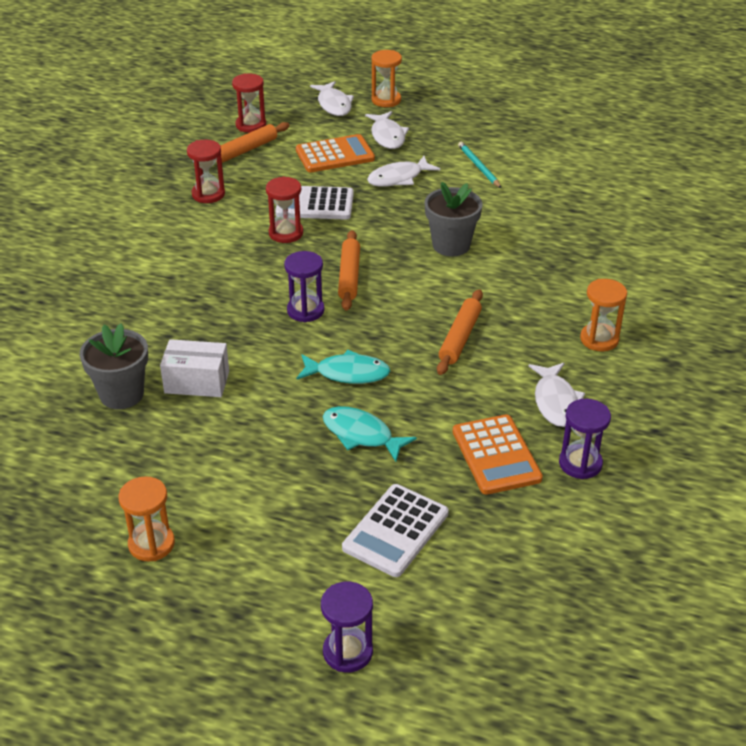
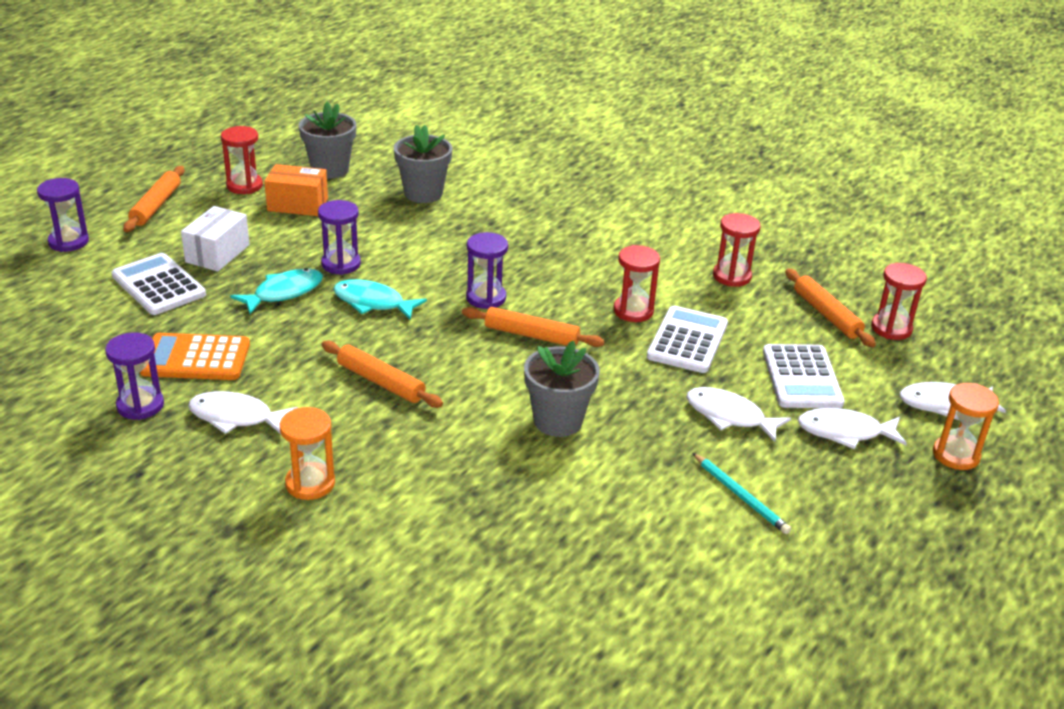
camera: 105 degrees right, 5 degrees down
(86, 483) = (330, 169): none -> grey flower pot
(151, 544) = (244, 186): orange hourglass -> red hourglass
(182, 482) = (297, 205): none -> orange box
(197, 382) = (415, 227): white box -> white box (217, 253)
(230, 607) = (156, 206): none -> orange rolling pin
(291, 412) = (341, 264): none -> purple hourglass
(335, 155) = (802, 378): orange calculator -> white calculator
(348, 373) = (372, 303): turquoise fish -> turquoise fish turned 90 degrees clockwise
(398, 178) = (729, 416): white fish -> white fish turned 45 degrees counterclockwise
(478, 167) = (740, 496): turquoise pencil -> turquoise pencil turned 60 degrees clockwise

